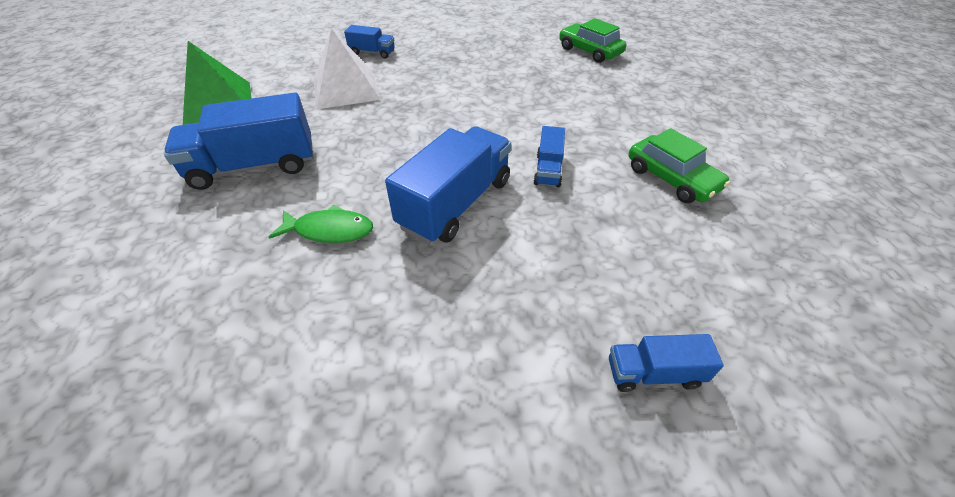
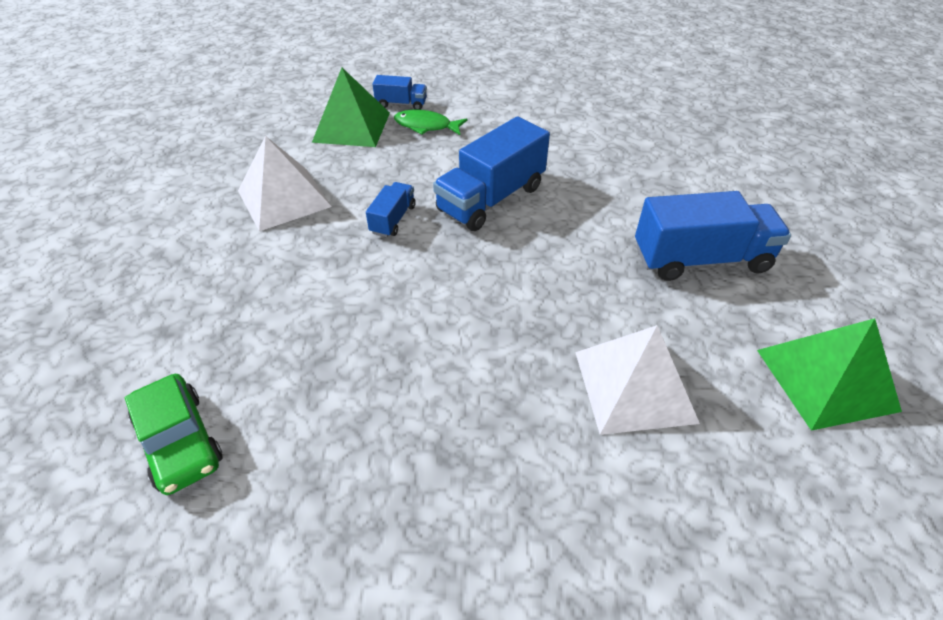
camera: 170 degrees left, 0 degrees up
(329, 230) = (599, 190): green fish -> green fish (426, 126)
(372, 53) = (609, 506): blue truck -> none
(671, 178) = (284, 198): green car -> white pyramid
(690, 298) = (352, 127): none -> green pyramid

